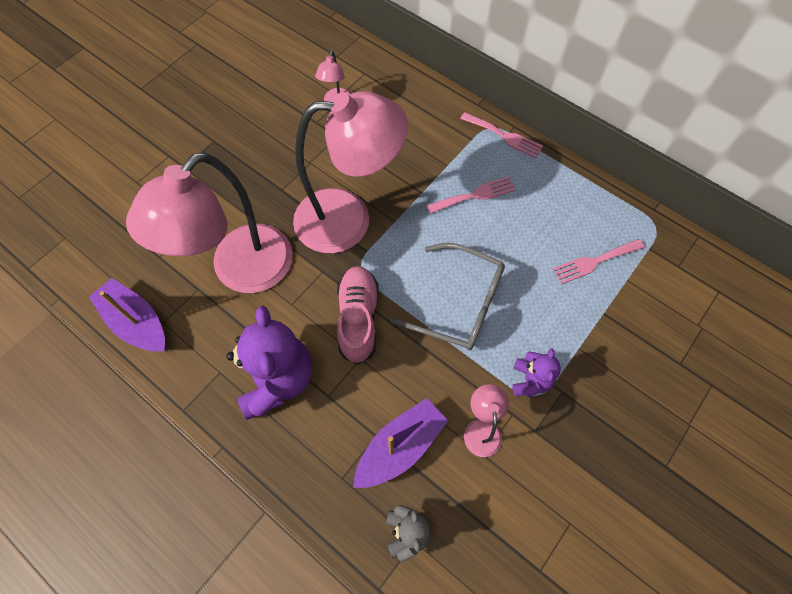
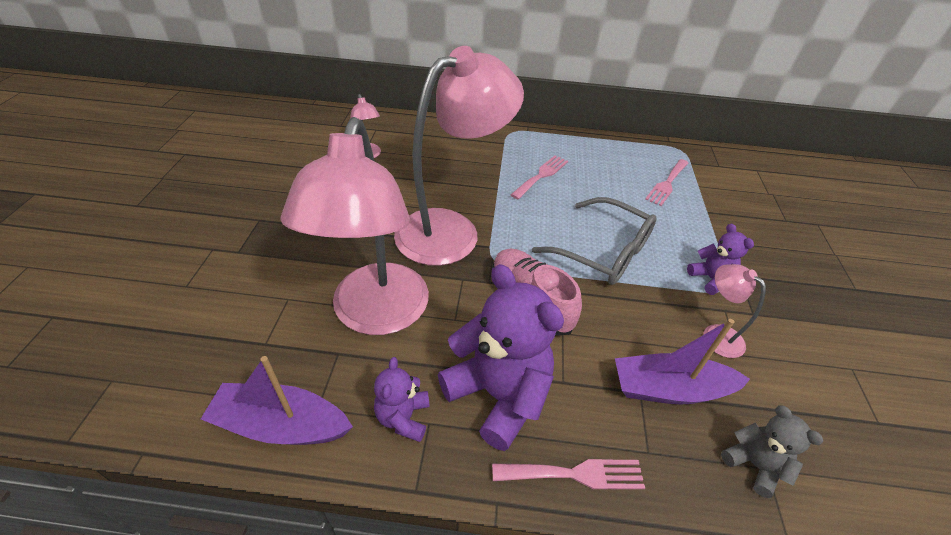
camera: 35 degrees left, 20 degrees down
(207, 359) = (403, 417): none -> purple teddy bear
(400, 447) = (670, 389): purple boat -> purple boat turned 105 degrees counterclockwise
(458, 304) = (602, 251): grey glasses -> grey glasses turned 45 degrees clockwise
(504, 136) = (526, 133): pink fork -> pink fork (575, 474)

